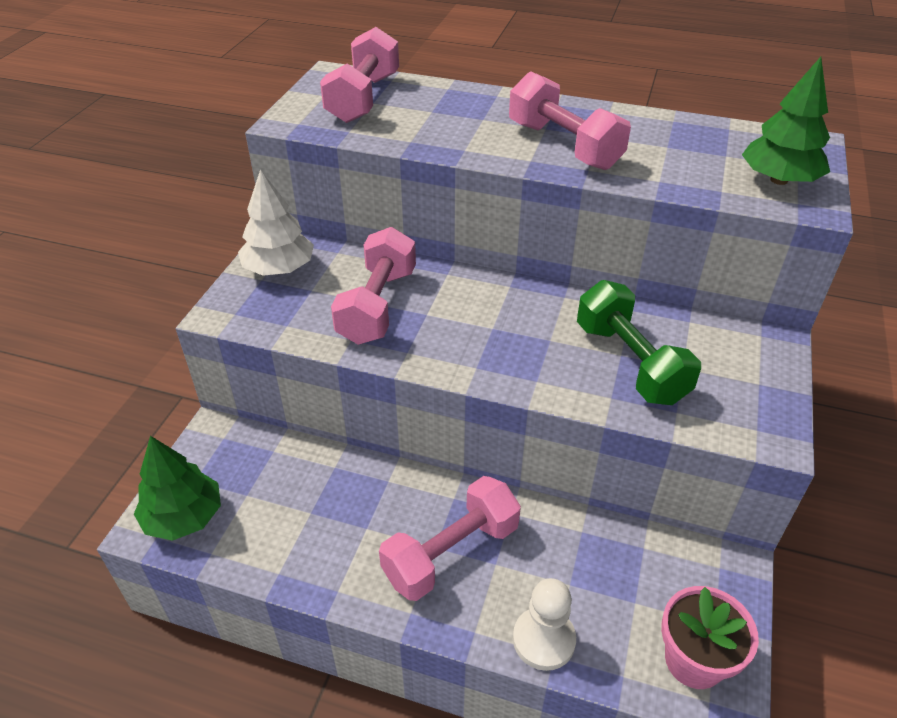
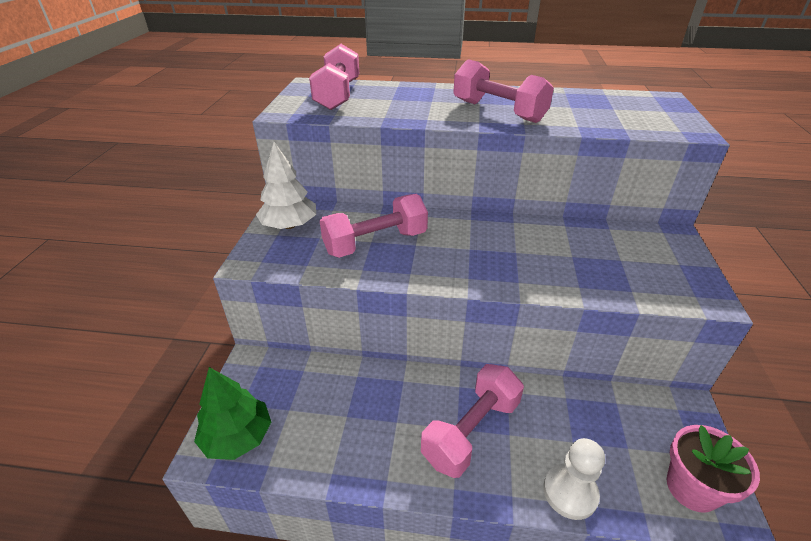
camera: 10 degrees left, 5 degrees down
(377, 306) = (375, 243): pink dumbbell -> pink dumbbell turned 60 degrees clockwise
(630, 363) = (581, 261): green dumbbell -> none
(779, 180) = (658, 119): green tree -> none

